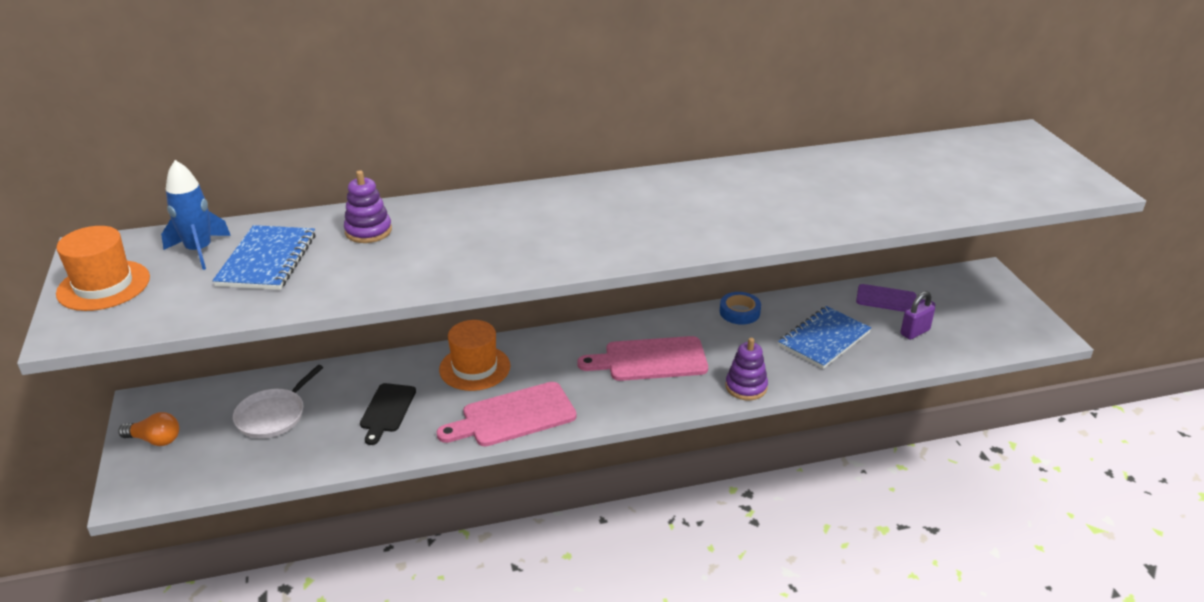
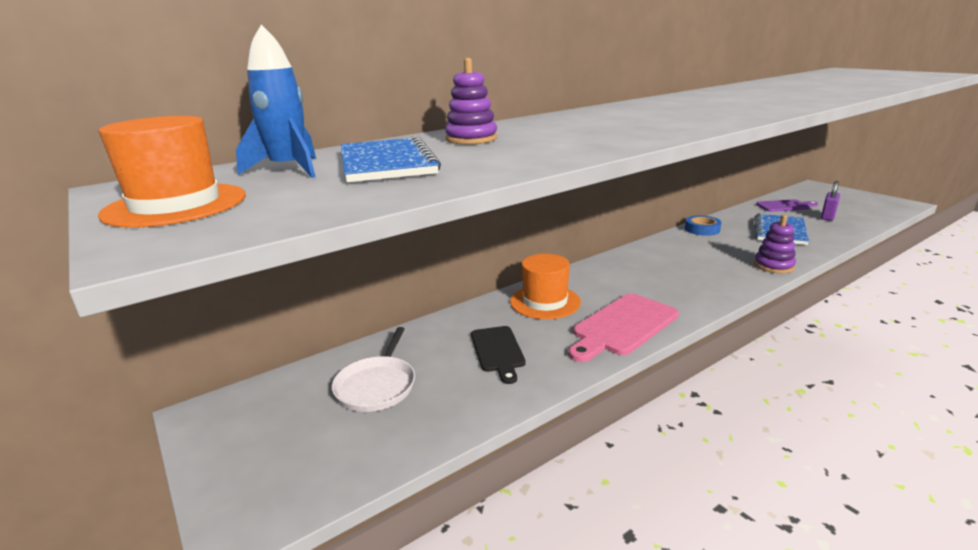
camera: 20 degrees left, 10 degrees down
(155, 440) = (241, 449): orange light bulb -> none
(650, 360) = (680, 266): pink cutting board -> none

